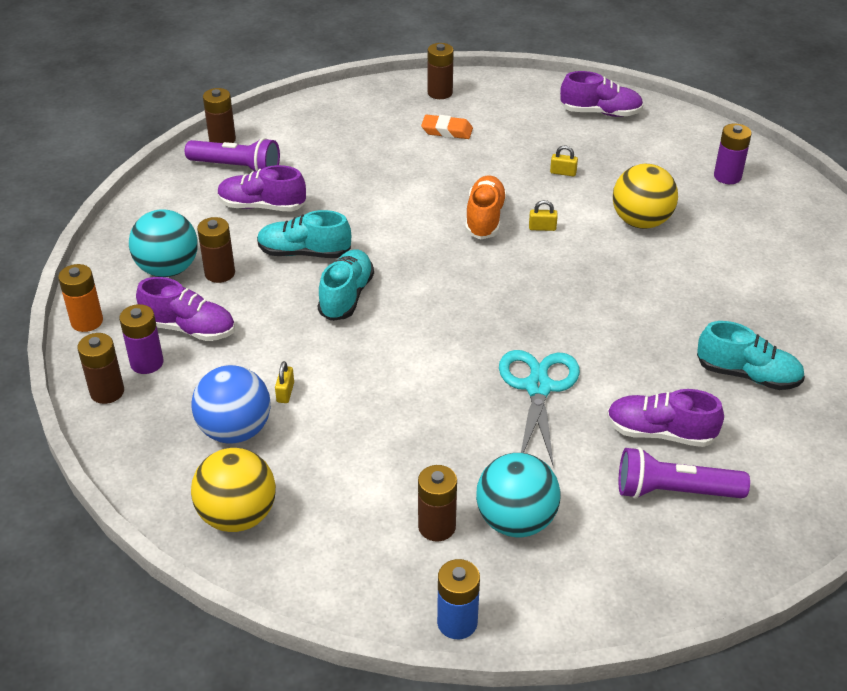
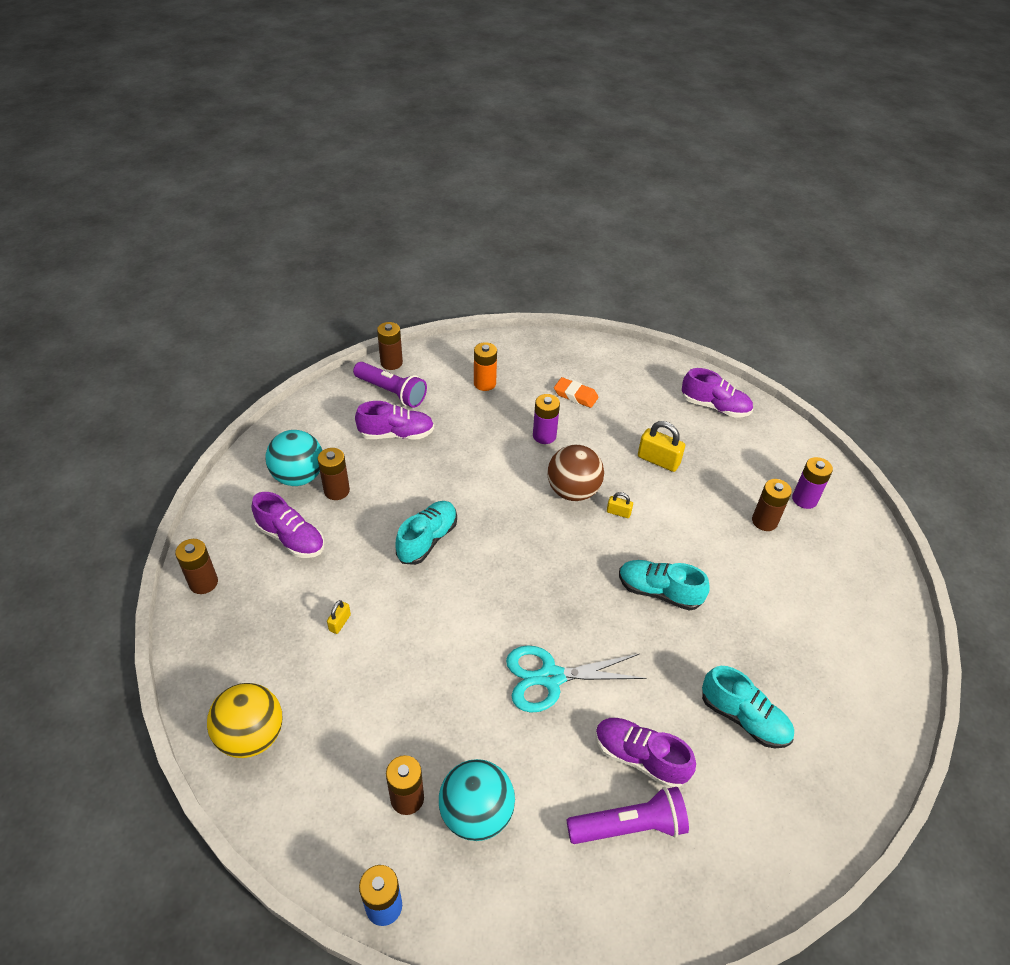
camera: 15 degrees right, 5 degrees up
(87, 321) = (217, 510): orange battery -> orange battery (485, 383)
(147, 363) = (245, 563): purple battery -> purple battery (544, 436)
(235, 430) = (285, 649): blue ball -> none
(262, 206) = (396, 434): purple shoe -> purple shoe turned 150 degrees clockwise
(304, 253) = (411, 488): turquoise shoe -> turquoise shoe (659, 592)
(440, 93) = (584, 356): brown battery -> brown battery (764, 521)
(485, 219) = (573, 491): orange shoe -> brown ball
(538, 387) = (550, 677): turquoise scissors -> turquoise scissors turned 120 degrees counterclockwise
(563, 172) = (658, 460): yellow padlock -> yellow padlock, size x1.85
(641, 221) = (708, 527): yellow ball -> none
(674, 491) = (629, 826): purple flashlight -> purple flashlight turned 150 degrees clockwise

